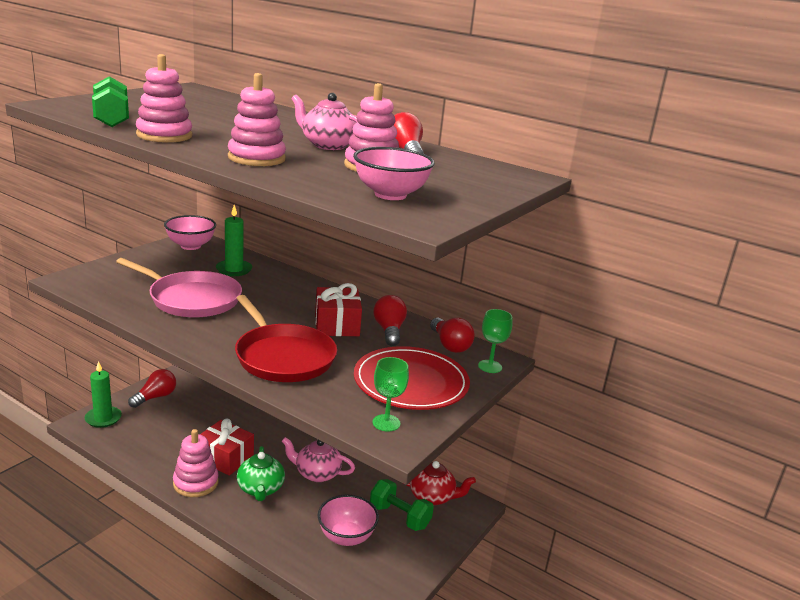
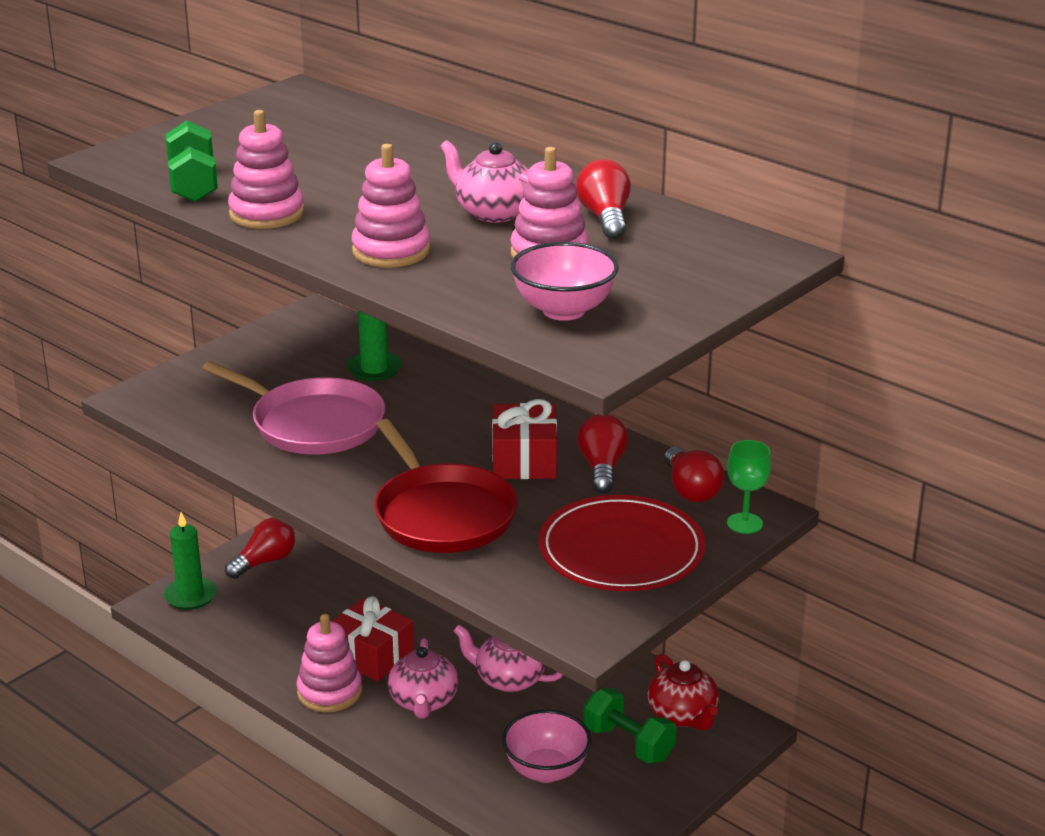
camera: 10 degrees right, 5 degrees up
(190, 246) = (308, 328): pink bowl -> none
(260, 489) = (423, 701): green teapot -> pink teapot
(386, 423) = (577, 610): green goblet -> none
(432, 497) = (683, 715): red teapot -> red teapot turned 45 degrees clockwise

